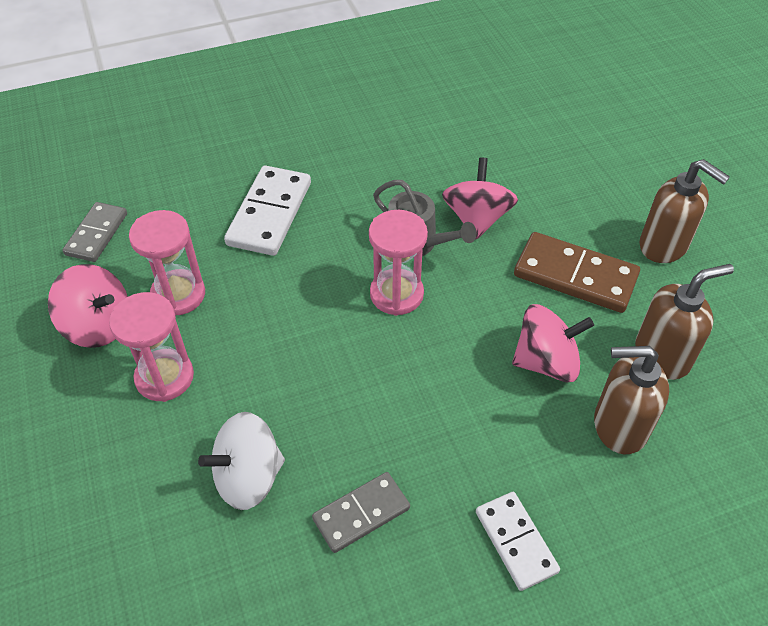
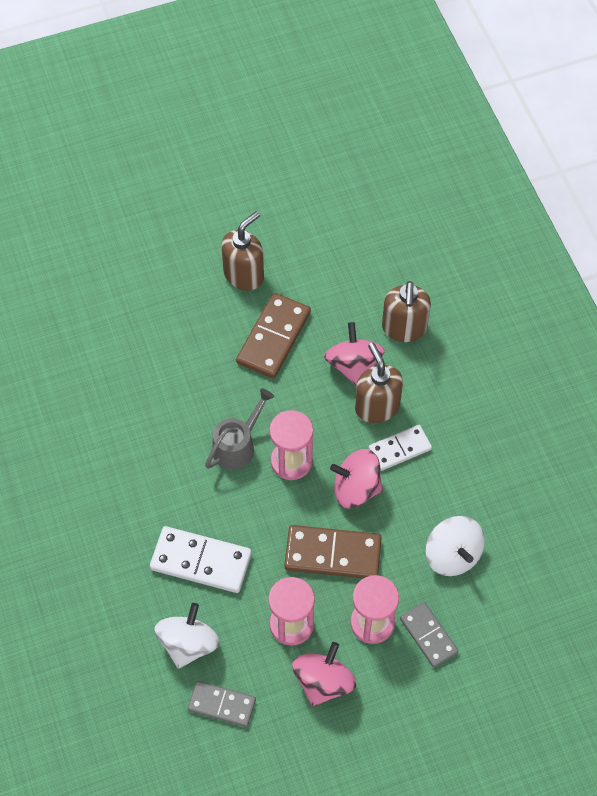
camera: 90 degrees left, 10 degrees up
(173, 206) = (188, 644): none -> white spinning top
(265, 336) = (333, 554): none -> brown domino
(361, 514) = (475, 484): grey domino -> grey domino (428, 635)
(477, 218) = (211, 400): pink spinning top -> pink spinning top (356, 488)
(515, 542) = (488, 396): white domino -> white domino (400, 449)
(662, 355) = (346, 293): brown soap dispenser -> brown soap dispenser (377, 406)

